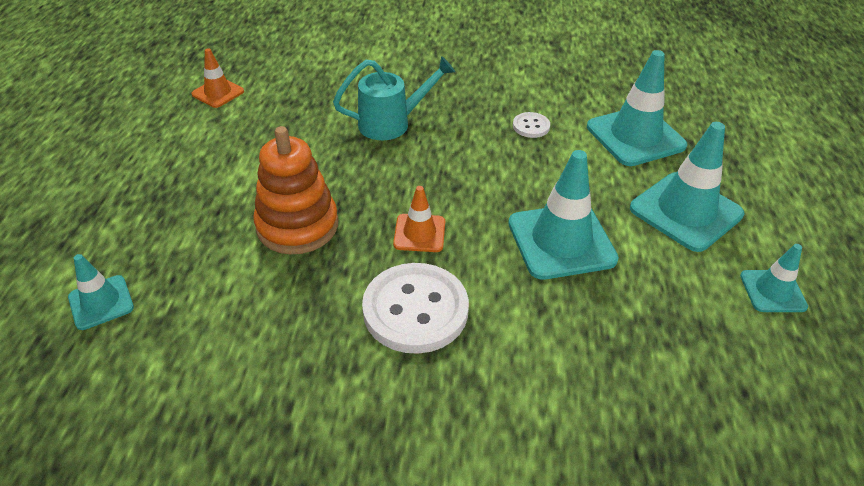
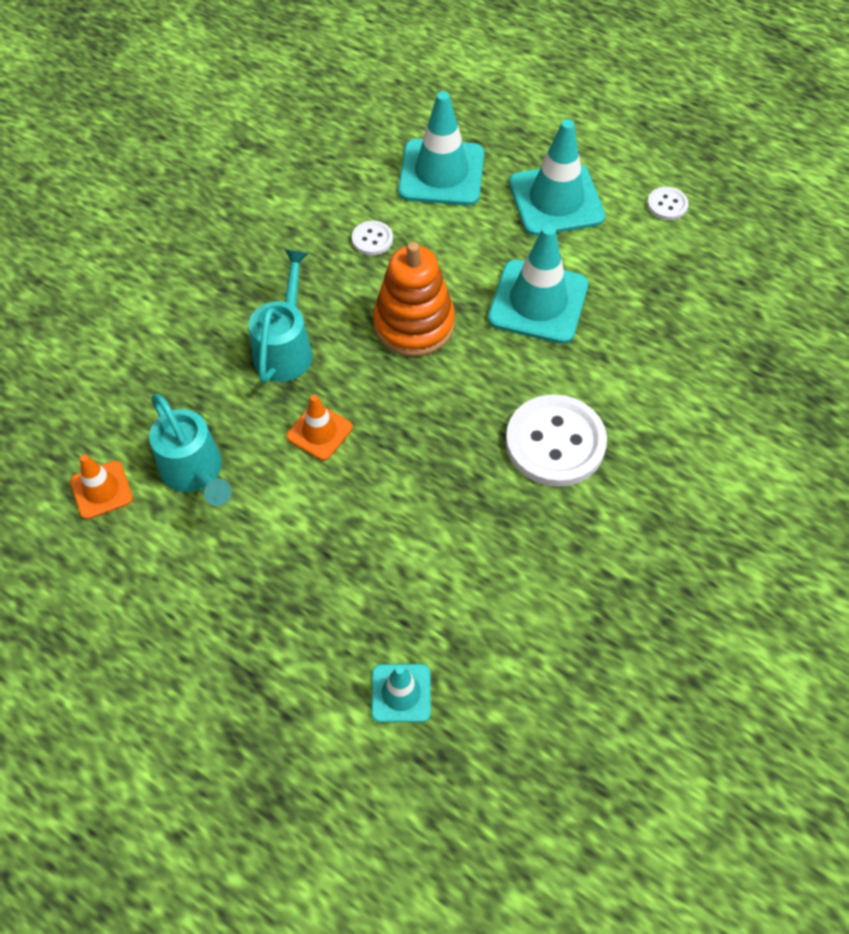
camera: 60 degrees left, 15 degrees up
(255, 124) = (195, 472): none -> turquoise watering can
(297, 226) = (393, 491): orange stacking toy -> orange stacking toy (414, 324)
(419, 233) = (465, 398): orange traffic cone -> orange traffic cone (319, 432)
(772, 291) = (667, 205): turquoise traffic cone -> white button

